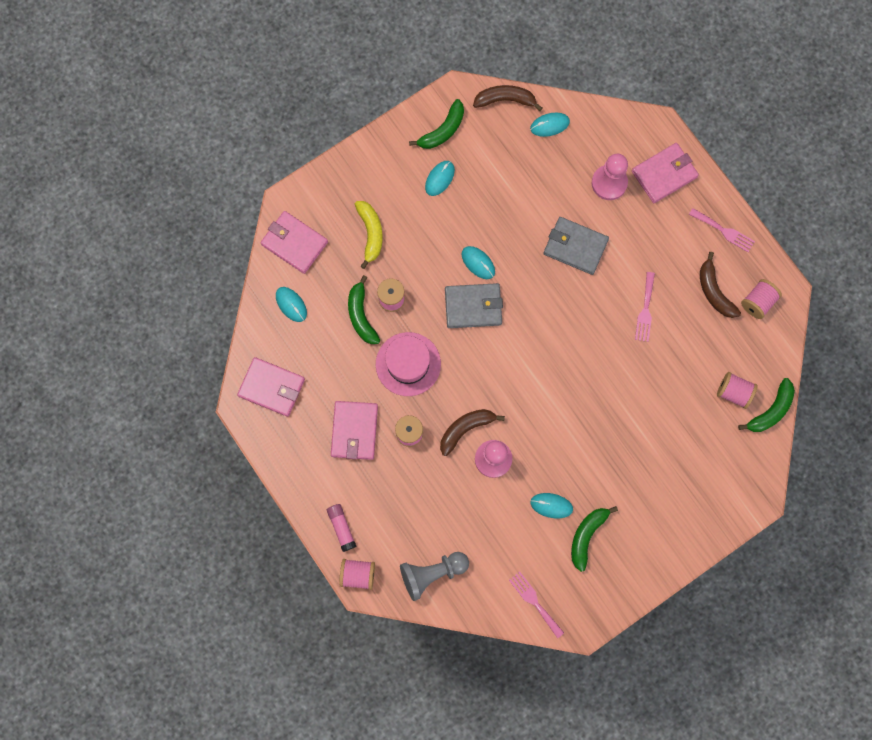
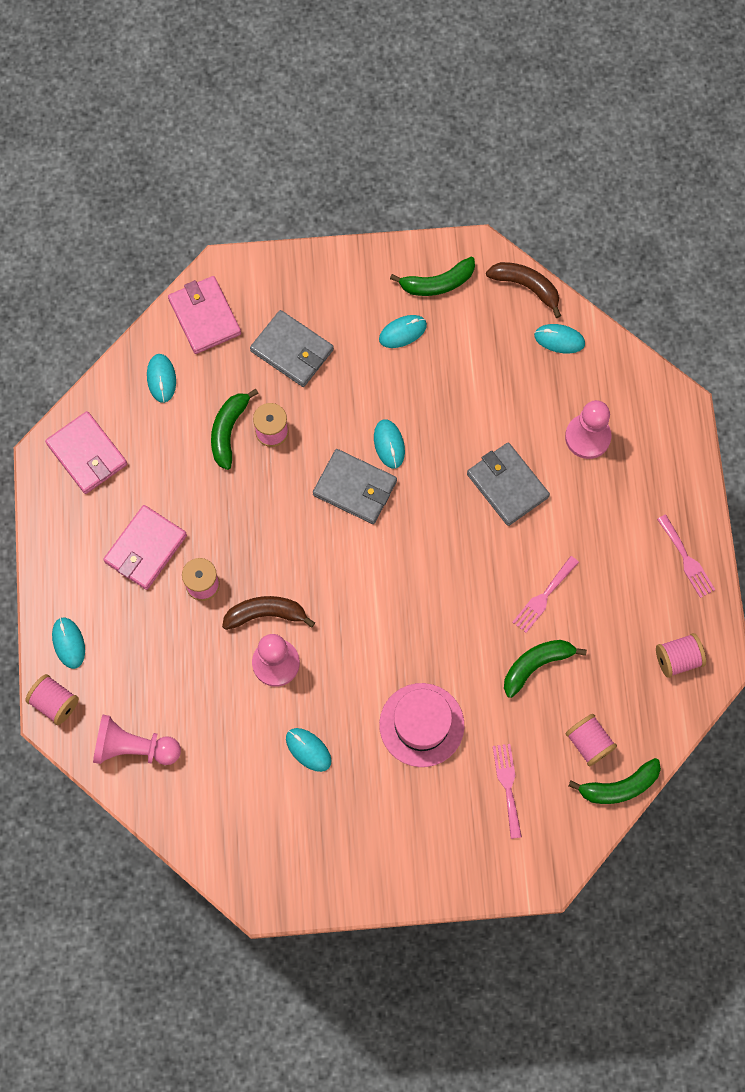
camera: 30 degrees right, 5 degrees down
(341, 527) = (68, 643): pink glue stick -> turquoise mouse
(370, 233) = (292, 350): yellow banana -> grey wallet
(408, 364) = (246, 510): pink hat -> pink hat (421, 725)
(432, 573) = (134, 747): grey pawn -> pink pawn
(534, 602) = (225, 843): pink fork -> pink fork (507, 786)
(587, 535) = (327, 805): green banana -> green banana (536, 665)
(664, 174) = (656, 461): pink wallet -> none
(714, 291) = (634, 619): brown banana -> none

